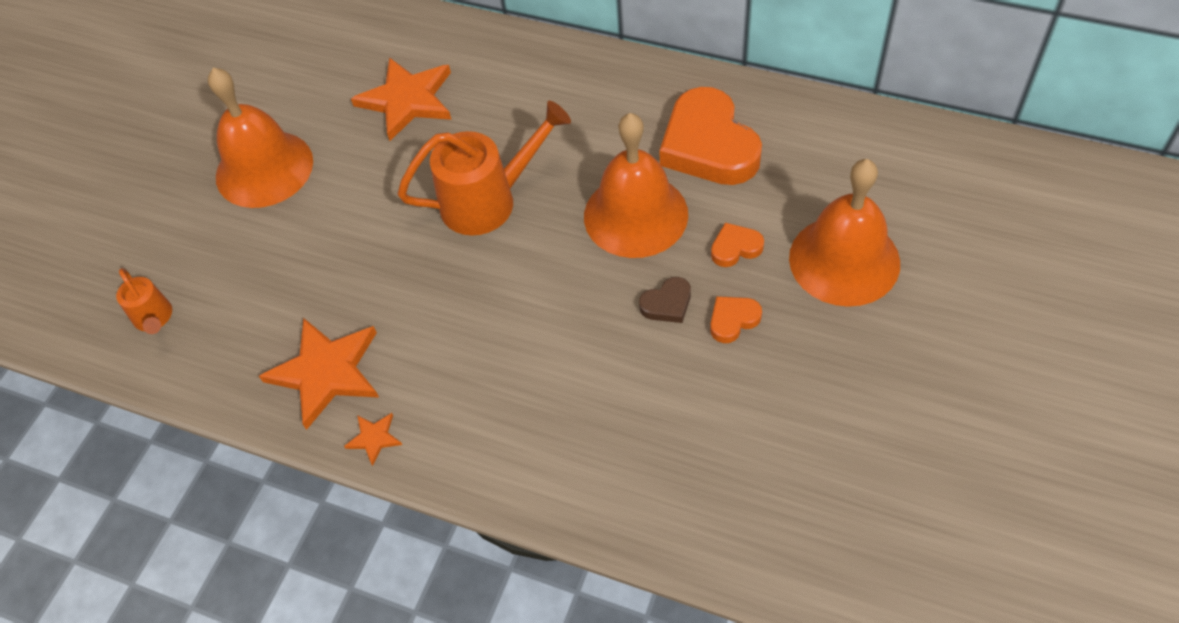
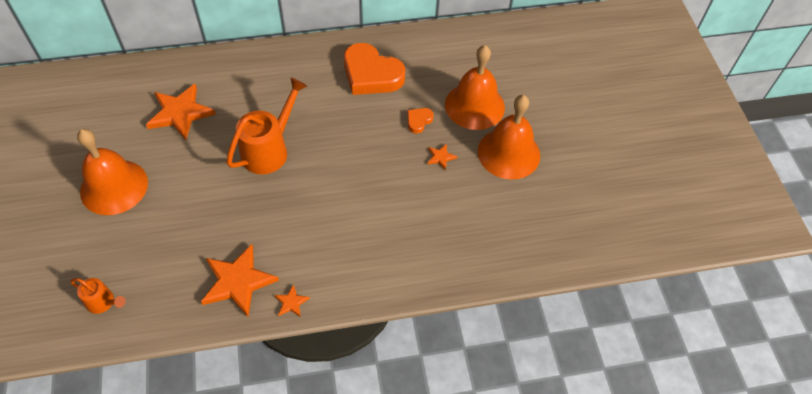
camera: 40 degrees left, 0 degrees up
(635, 215) = (356, 125): orange bell -> orange bell (508, 153)
(667, 304) = (402, 163): brown heart -> none
(733, 320) = (440, 157): orange heart -> orange star

